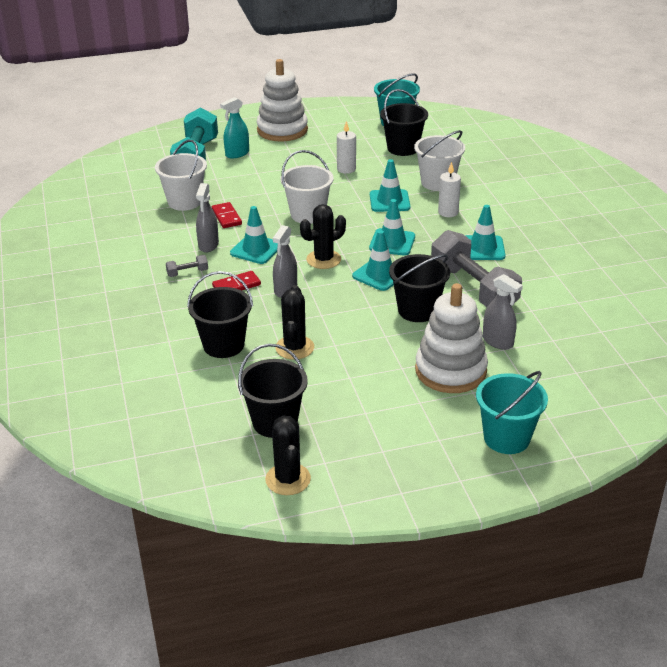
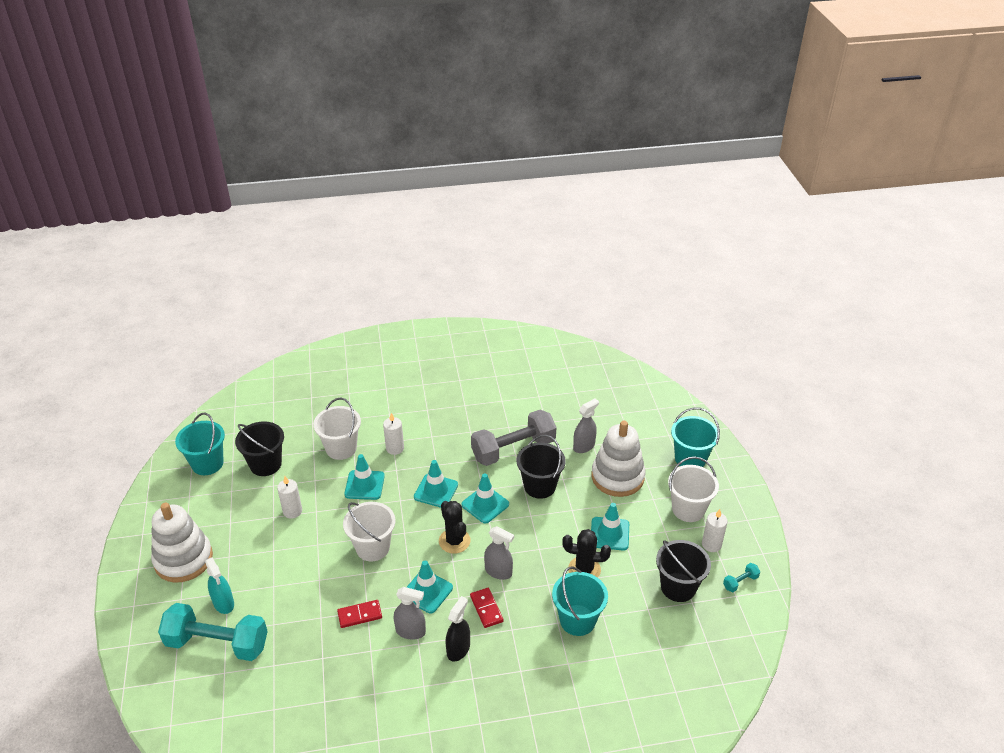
camera: 85 degrees left, 5 degrees up
(184, 202) = (317, 654): white bucket -> white bucket (688, 509)
(187, 273) = (458, 649): grey dumbbell -> black spray bottle
(223, 345) = (577, 620): black bucket -> turquoise bucket
(288, 479) = (740, 582): black cactus -> turquoise dumbbell
(349, 454) = (711, 544): none -> white candle
(483, 248) = (457, 435): turquoise traffic cone -> turquoise traffic cone (609, 534)

